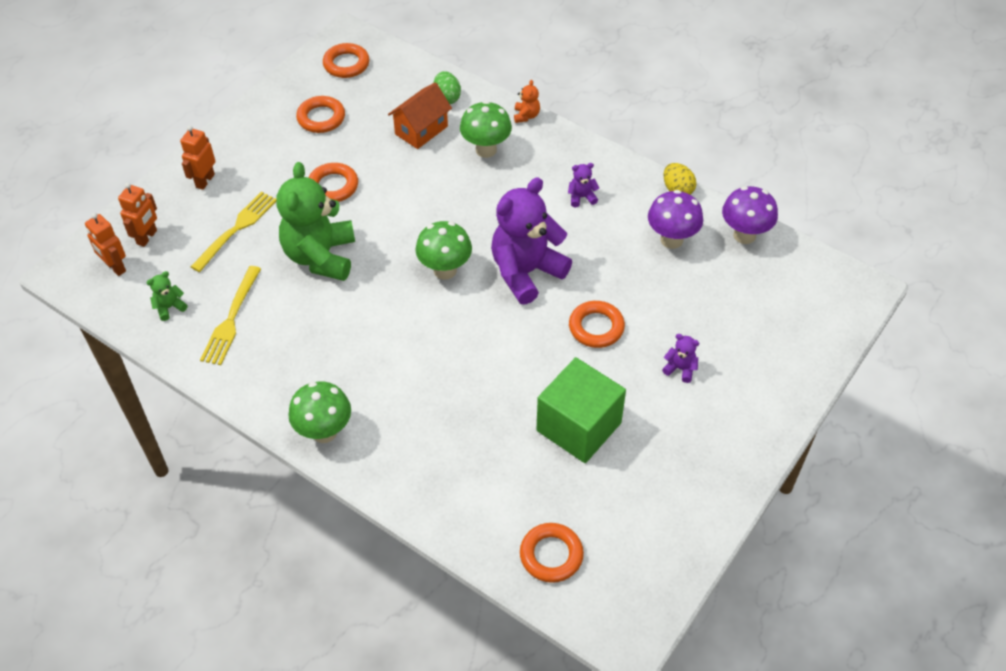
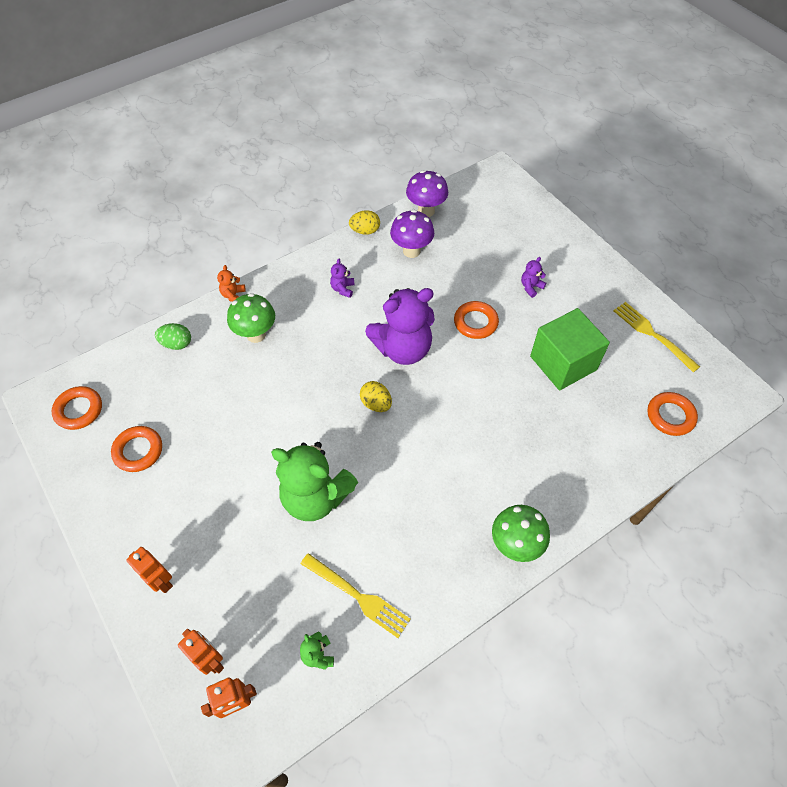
camera: 70 degrees left, 5 degrees up
(236, 229) = (244, 565): yellow fork -> yellow fork (652, 334)
(333, 186) = (234, 464): orange ring -> none
(421, 130) = (204, 374): orange house -> none
(445, 270) = (376, 404): green mushroom -> yellow egg
(526, 116) = (233, 295): orange teddy bear -> orange teddy bear turned 105 degrees counterclockwise
(526, 272) = (403, 349): purple teddy bear -> purple teddy bear turned 90 degrees counterclockwise

